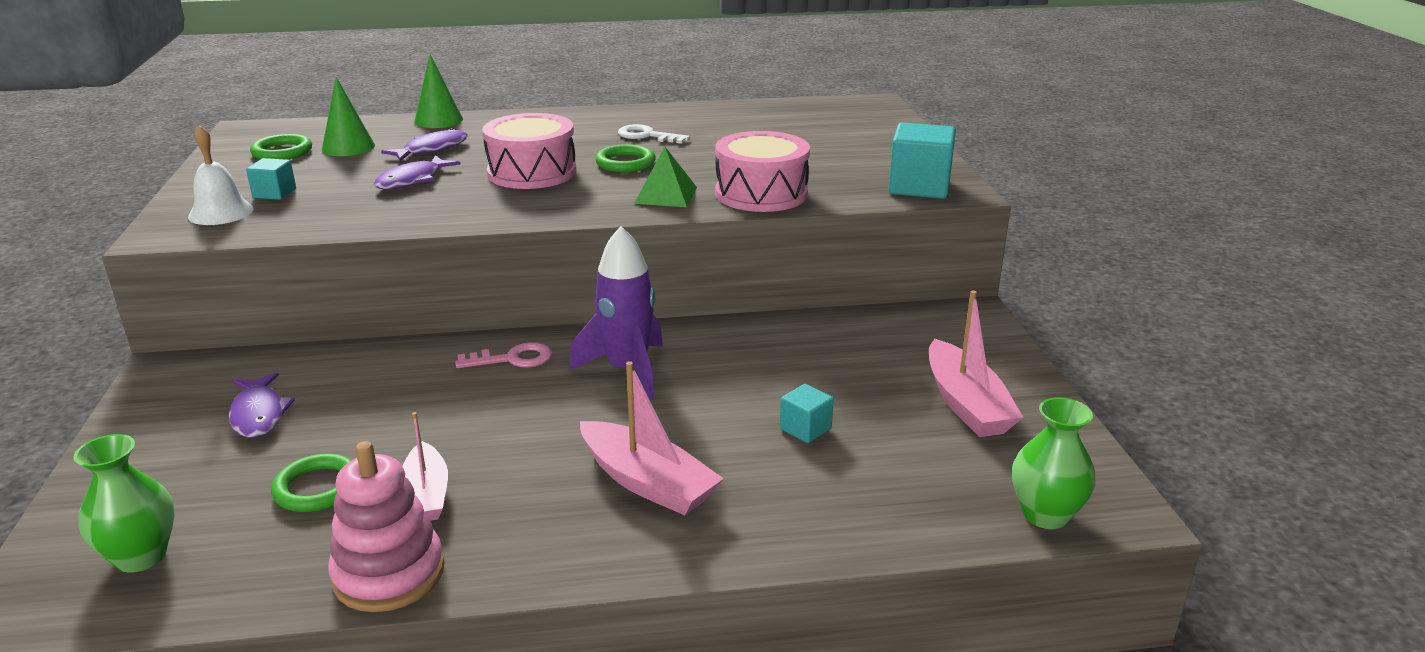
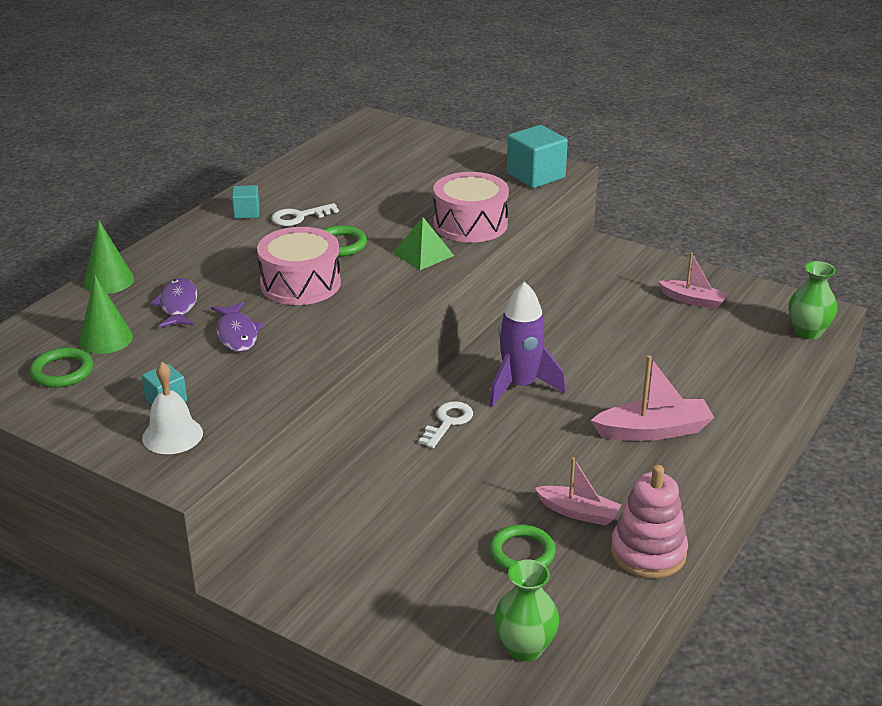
camera: 50 degrees left, 5 degrees up
(259, 414) = (390, 552): purple fish -> none
(513, 359) = (448, 422): pink key -> white key
(805, 429) = (659, 358): turquoise cube -> turquoise cube (246, 213)
(966, 404) = (693, 300): pink boat -> pink boat, size x0.67

